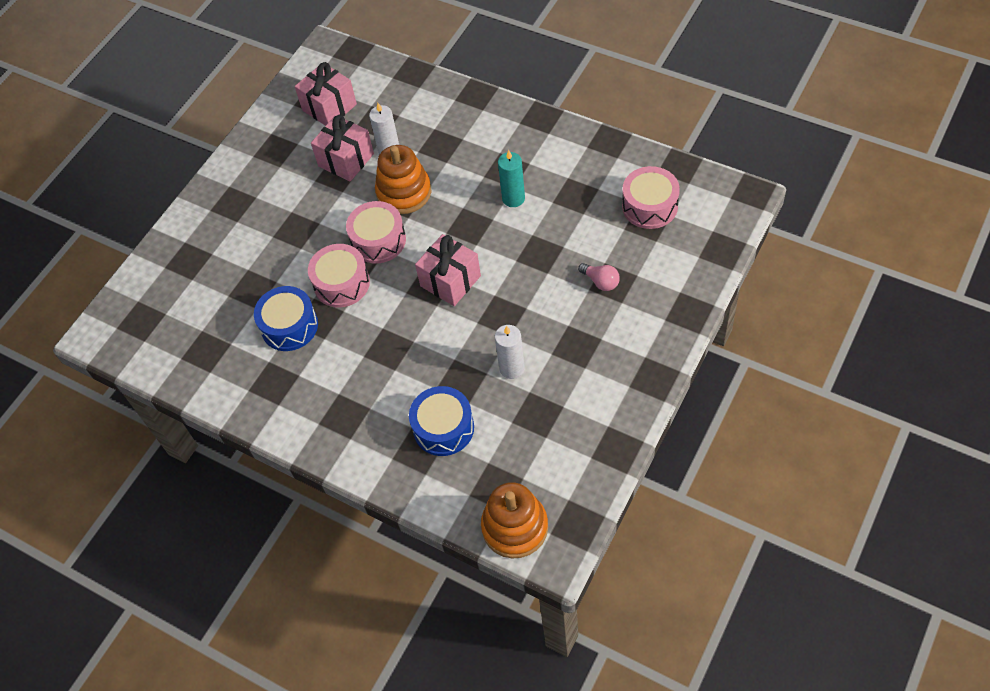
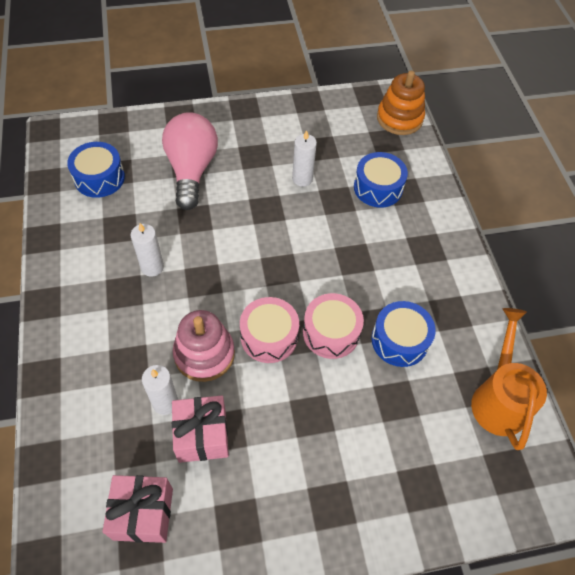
camera: 140 degrees left, 0 degrees up
(184, 357) = (498, 398): none -> orange watering can
(404, 192) = (204, 354): orange stacking toy -> pink stacking toy
(450, 281) = (265, 258): pink gift -> none
(513, 198) = (152, 267): turquoise candle -> white candle
(601, 282) = (191, 170): pink light bulb -> pink light bulb, size x2.45
(649, 206) = (99, 178): pink drum -> blue drum

